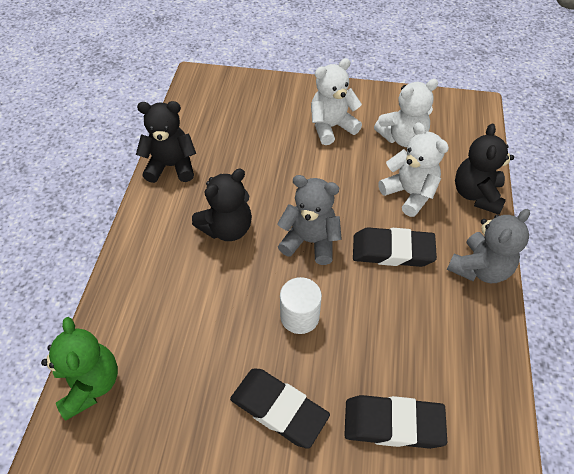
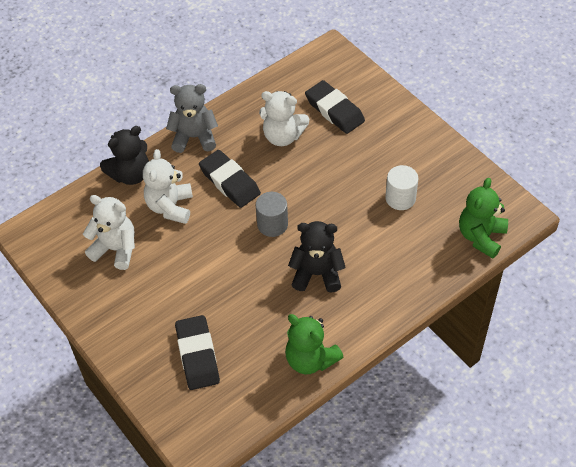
camera: 135 degrees left, 0 degrees up
(171, 166) = (310, 359): black teddy bear -> green teddy bear
(279, 409) = (385, 154): black eraser -> black eraser (197, 355)
(299, 316) = (327, 187): white cylinder -> white cylinder (400, 198)
(310, 241) = (272, 224): grey teddy bear -> grey cylinder
(331, 127) = (152, 299): white teddy bear -> white teddy bear (283, 136)

